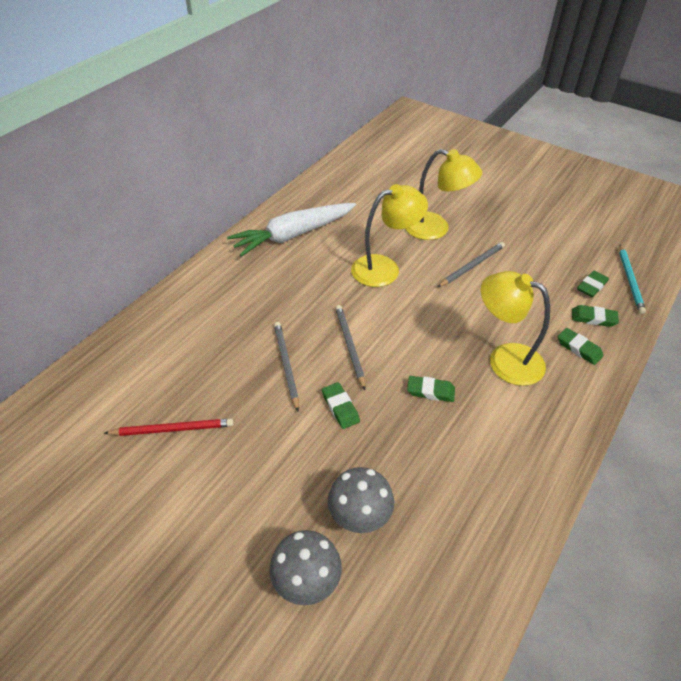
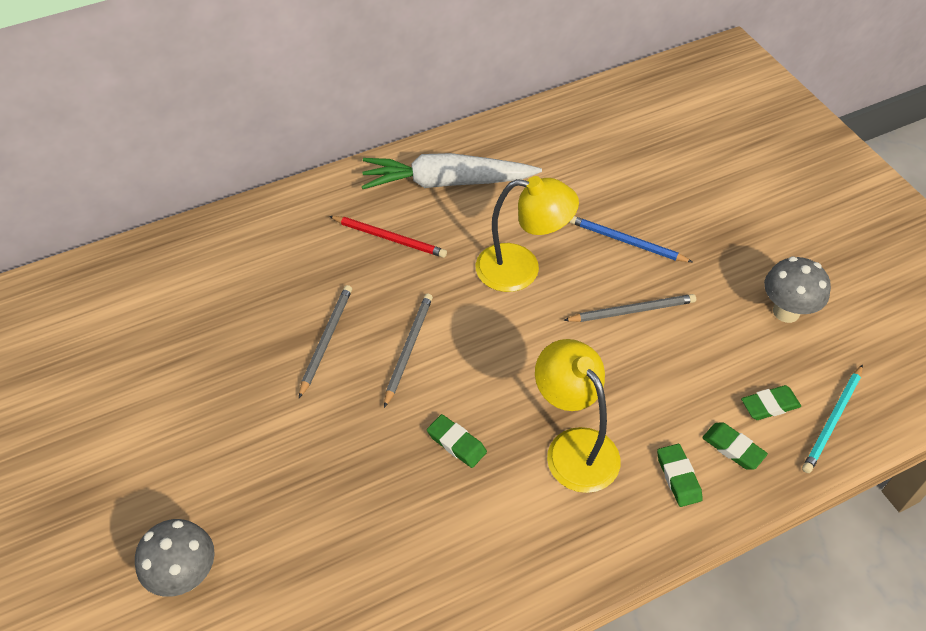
camera: 30 degrees right, 5 degrees up
(173, 429) = (172, 358): red pencil -> red pencil (389, 238)
(340, 407) = (346, 415): green eraser -> none
(359, 519) = (278, 541): grey mushroom -> grey mushroom (786, 312)
(436, 229) = (626, 241): yellow lamp -> blue pencil

